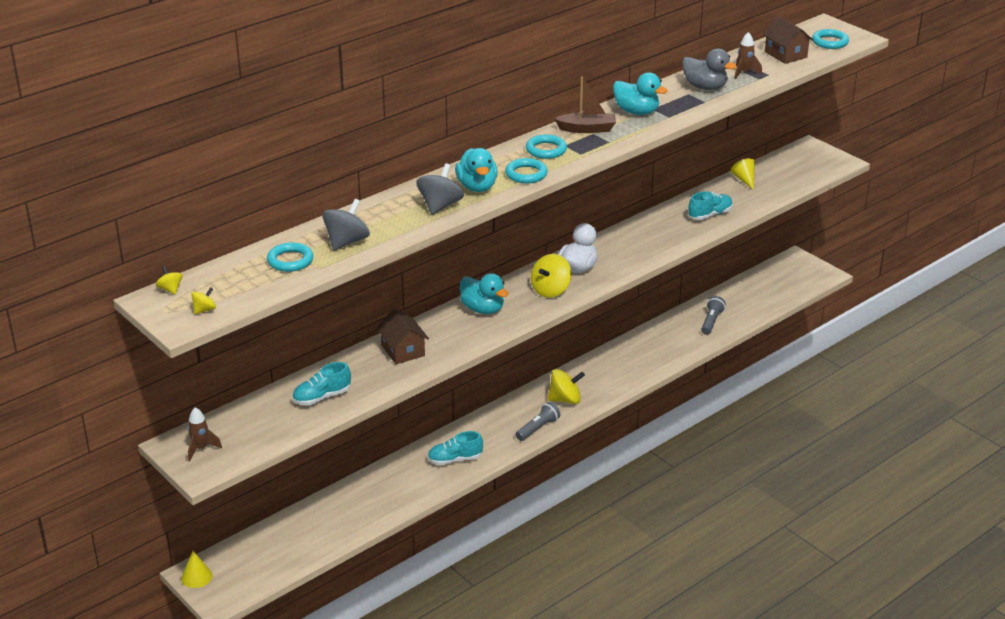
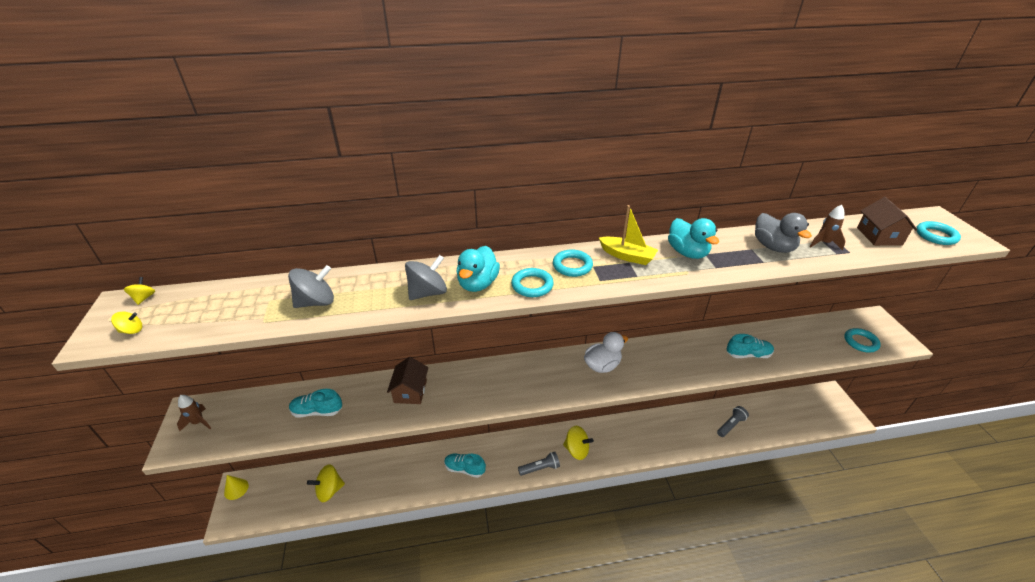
camera: 30 degrees right, 5 degrees up
(290, 261) = (254, 304): turquoise ring -> turquoise ring (860, 342)
(483, 309) = (499, 376): turquoise duck -> none
(550, 290) = (564, 379): yellow spinning top -> yellow spinning top (329, 490)
(587, 129) = (627, 256): brown boat -> yellow boat
(744, 180) = (798, 330): yellow cone -> none

